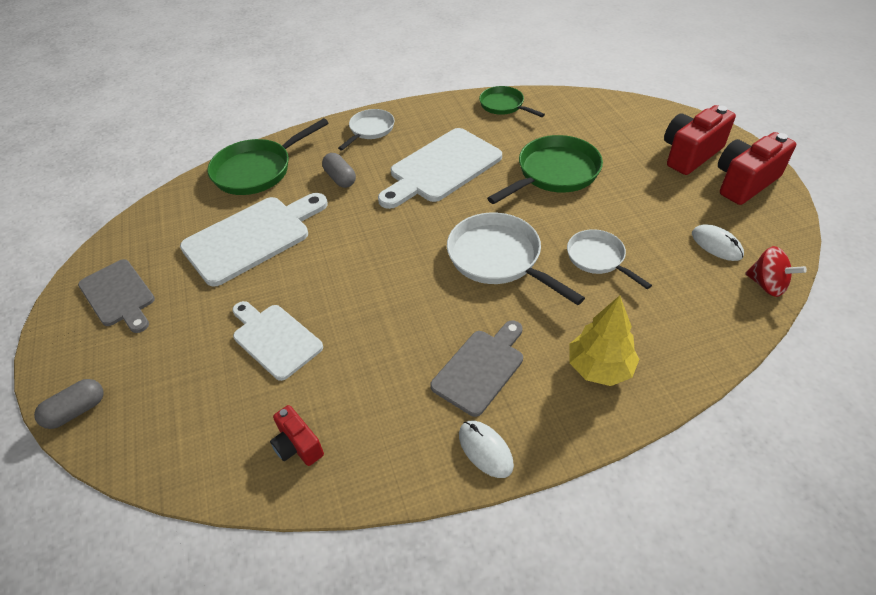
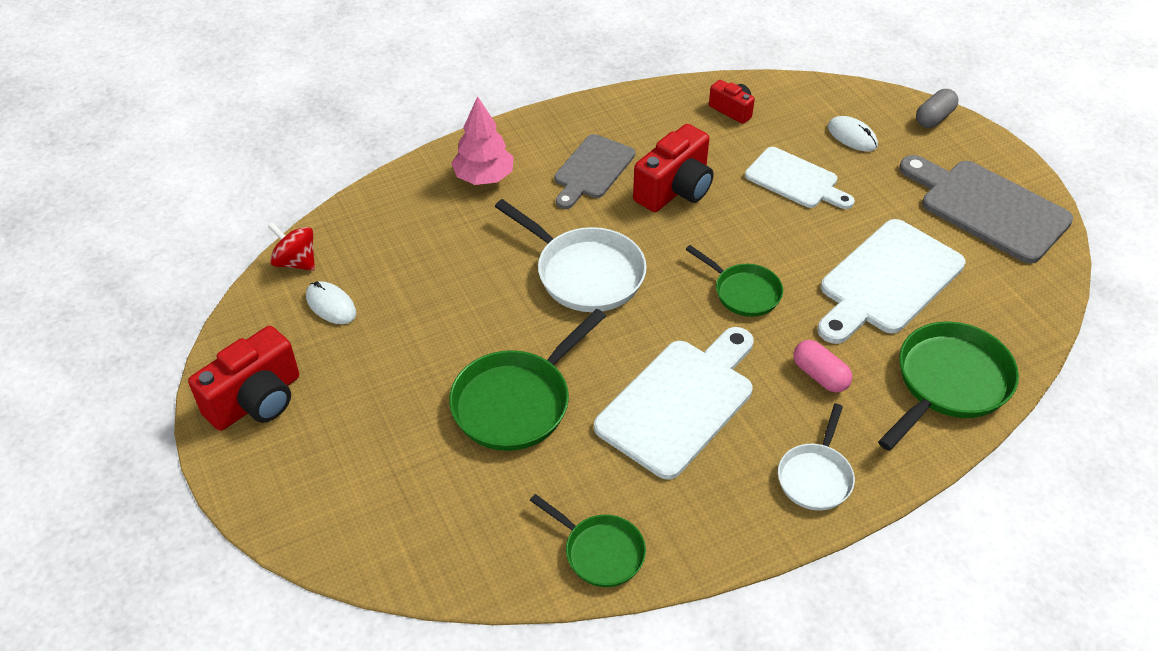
camera: 170 degrees right, 0 degrees up
(119, 295) = (988, 208): grey cutting board -> grey cutting board, size x1.55
(340, 178) = (820, 375): grey capsule -> pink capsule
(370, 235) = (743, 292): none -> green pan
(485, 450) = (581, 118): white mouse -> white mouse (852, 136)
(598, 258) = (471, 280): white pan -> none
(600, 368) = (484, 177): yellow tree -> pink tree
(690, 154) = (312, 450): red camera -> red camera (675, 189)

